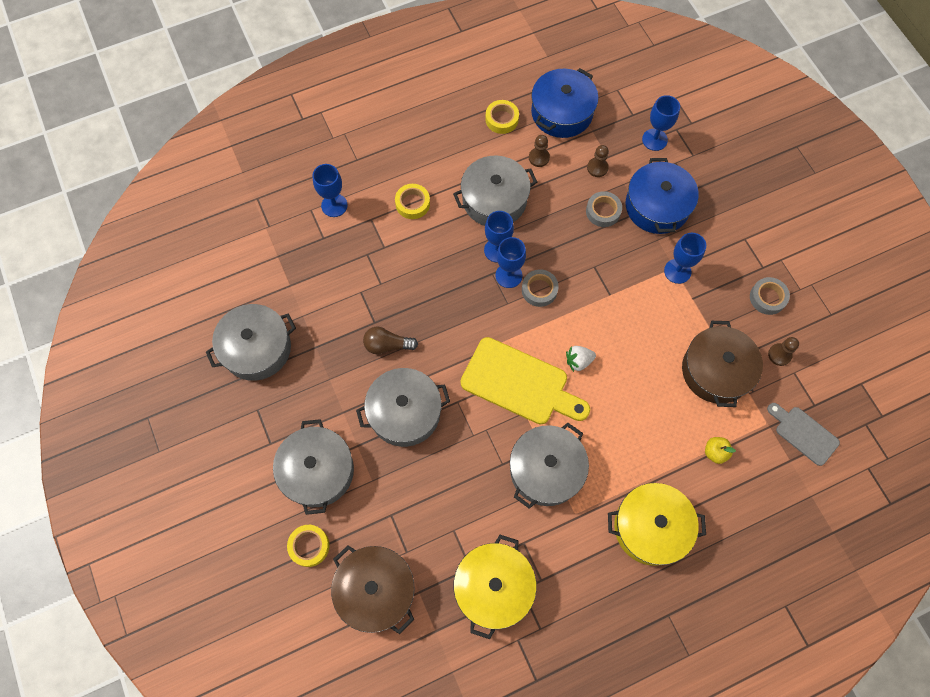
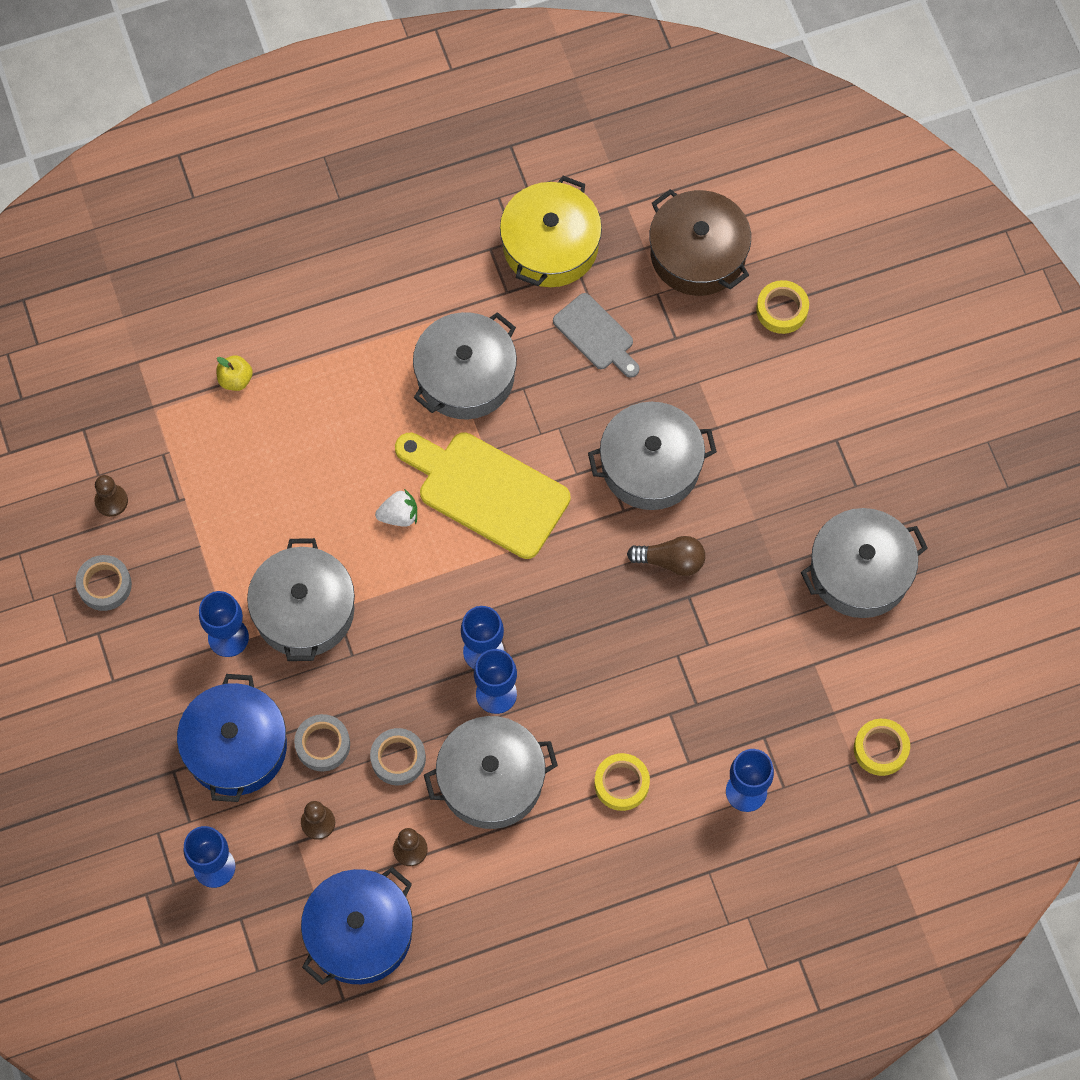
camera: 175 degrees left, 0 degrees up
(317, 471) = (771, 399): grey pot -> grey pot (304, 610)
(501, 119) = (462, 928): yellow tape -> yellow tape (880, 749)
(539, 290) = (440, 625): grey tape -> grey tape (398, 758)
(651, 527) = (340, 296): yellow pot -> none
(716, 371) = (207, 486): brown pot -> none
(804, 433) = (109, 393): grey cutting board -> grey cutting board (596, 335)

